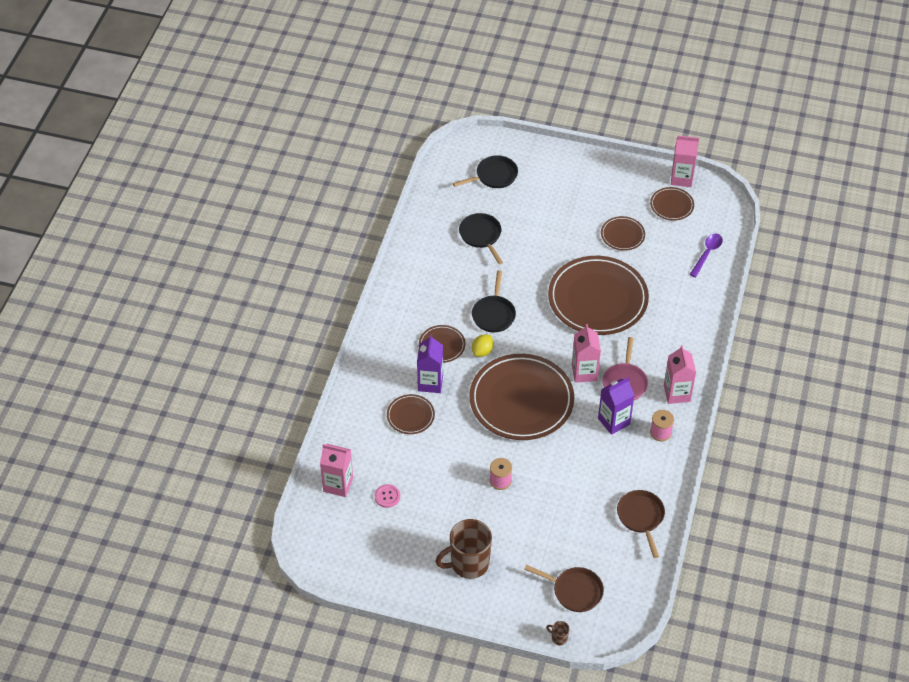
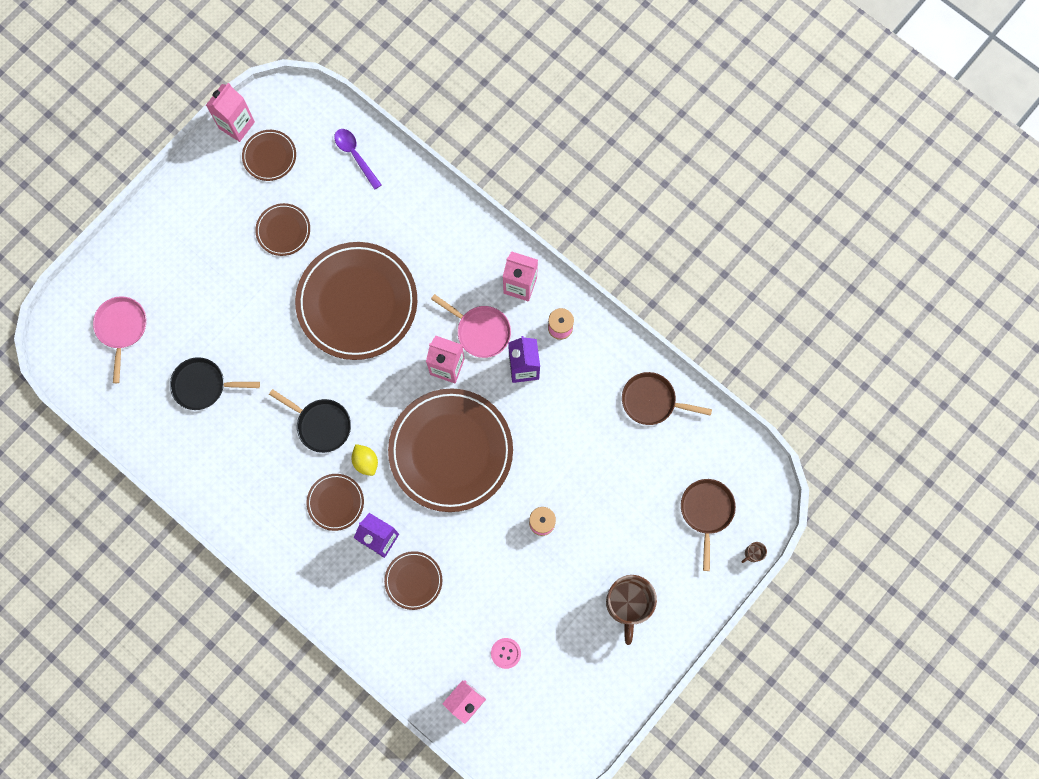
camera: 65 degrees left, 25 degrees up
(494, 176) = (122, 328): black pan -> pink pan
(574, 591) = (706, 511): brown pan -> brown pan turned 45 degrees counterclockwise

